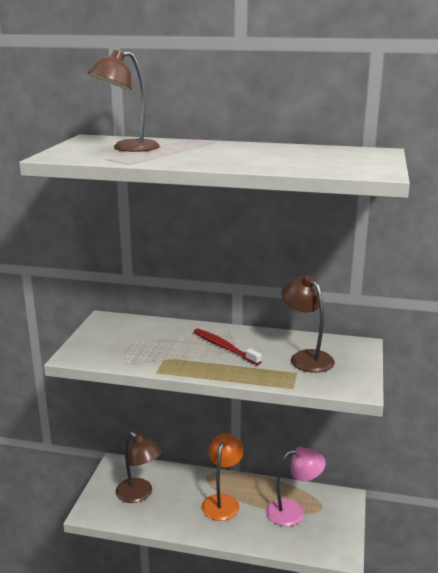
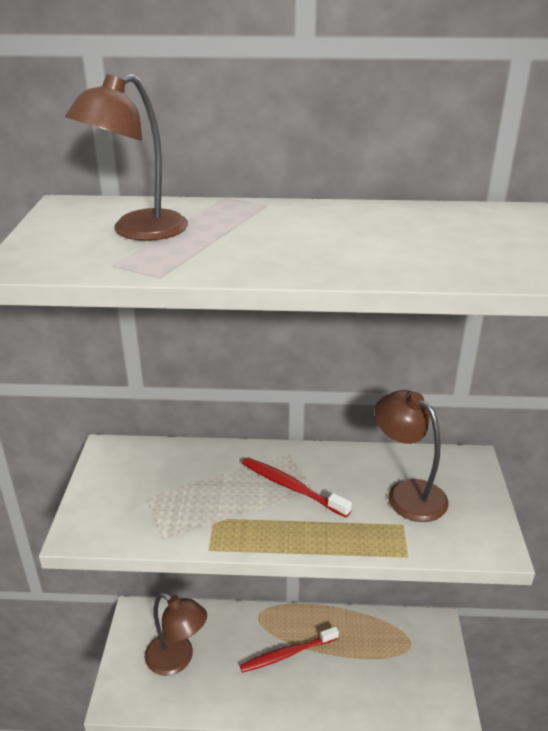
camera: 10 degrees left, 10 degrees up
(222, 501) = (287, 654): orange lamp -> red toothbrush
(293, 511) = (378, 656): pink lamp -> none

